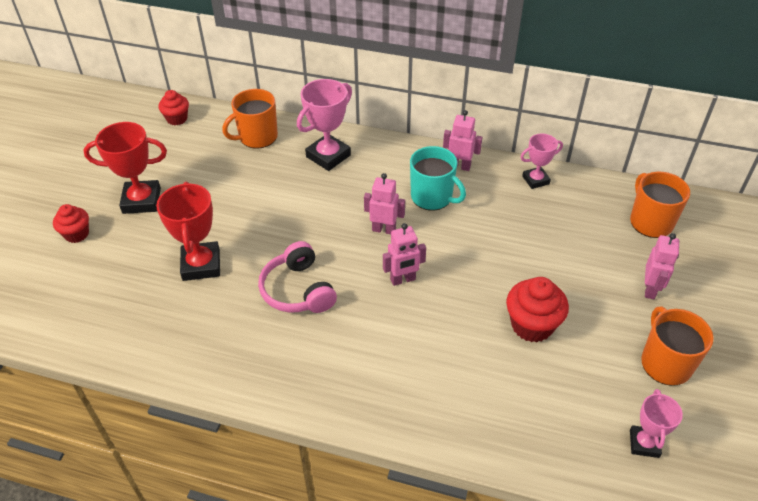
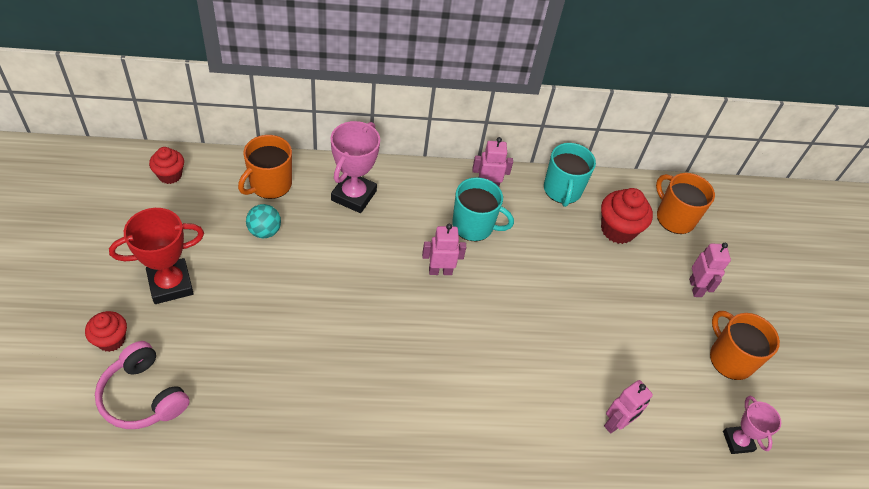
camera: 25 degrees left, 5 degrees up
(201, 265) = (268, 349): red trophy -> none
(237, 173) = (264, 231): none -> turquoise ball
(298, 290) = (380, 356): pink headphones -> pink headphones (143, 396)
(403, 280) = (478, 323): pink robot -> pink robot (616, 423)
(532, 325) = (610, 346): red cupcake -> red cupcake (618, 230)
(535, 180) = (562, 190): pink trophy -> turquoise mug

